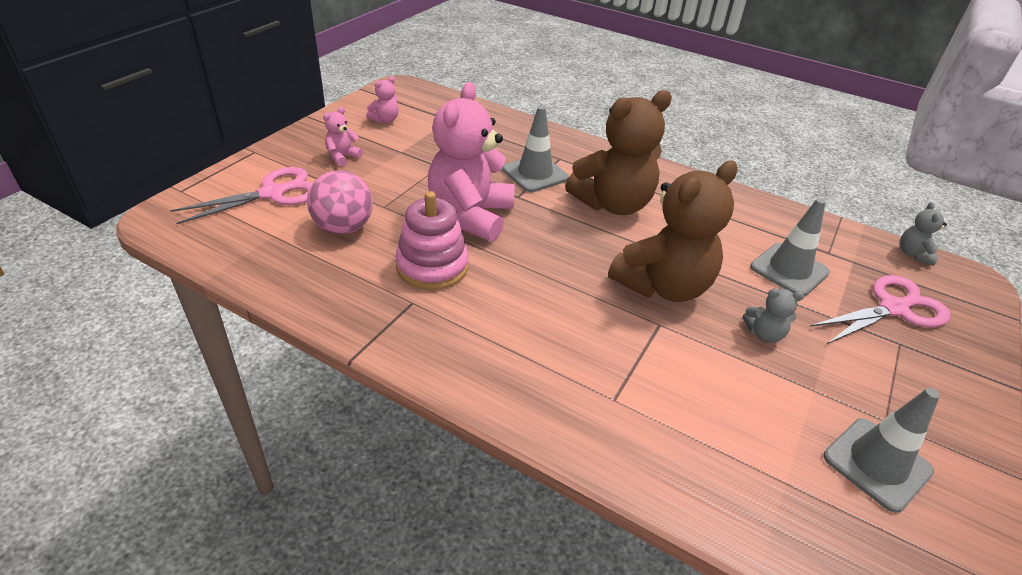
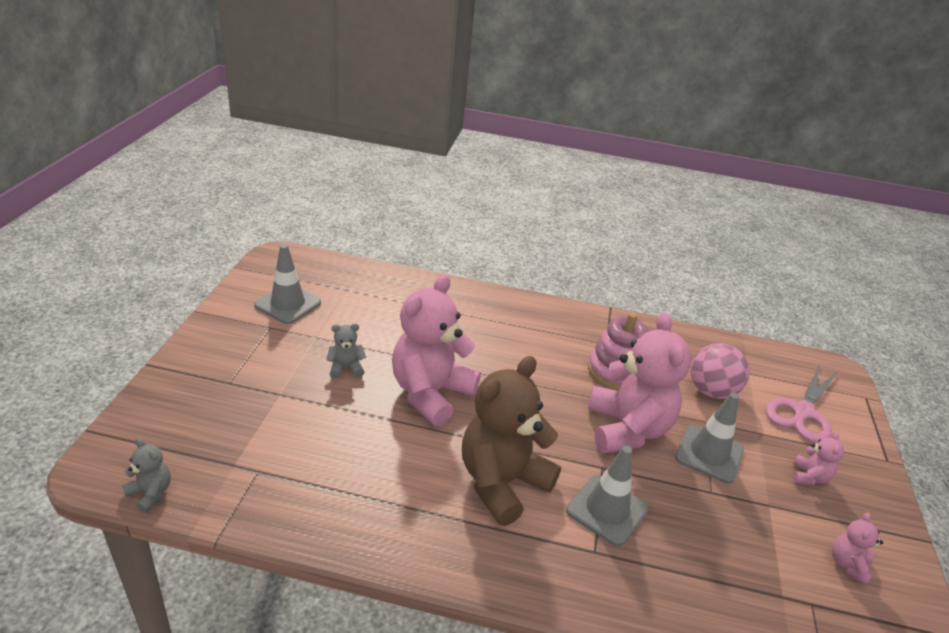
camera: 160 degrees right, 5 degrees down
(663, 286) = (430, 393): brown teddy bear -> pink teddy bear
(789, 270) = (310, 436): grey traffic cone -> grey traffic cone (709, 454)
(893, 309) = (217, 414): pink scissors -> none
(913, 254) = (150, 493): grey teddy bear -> grey teddy bear turned 45 degrees counterclockwise

